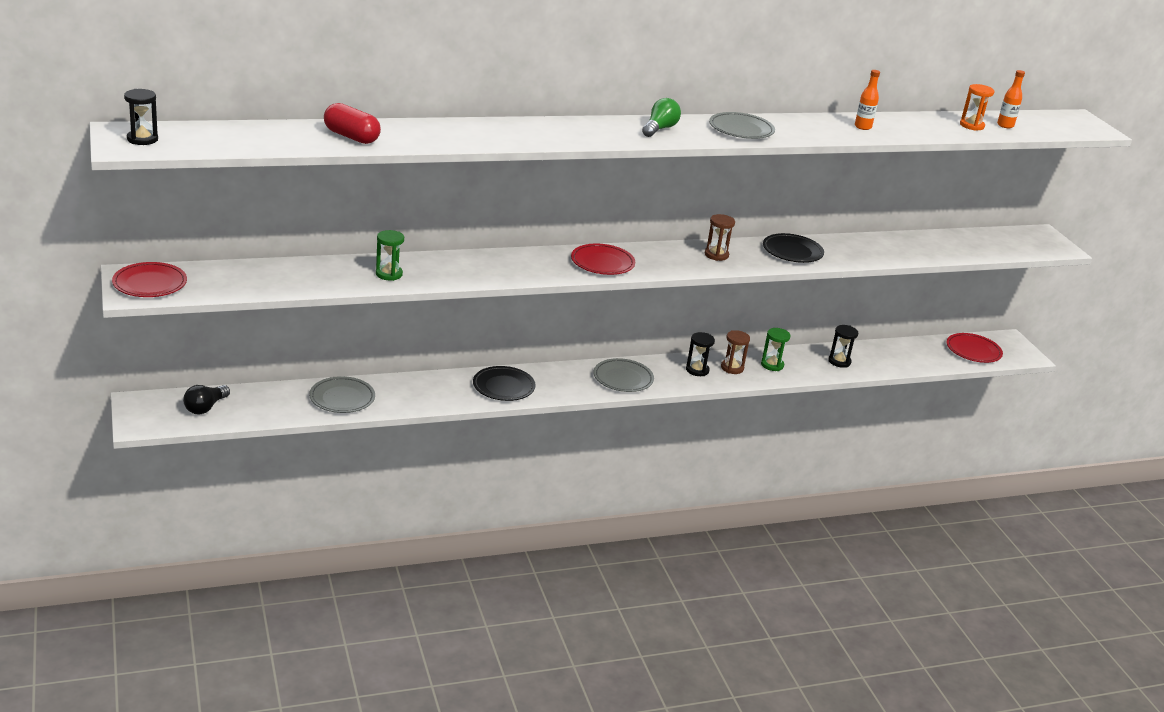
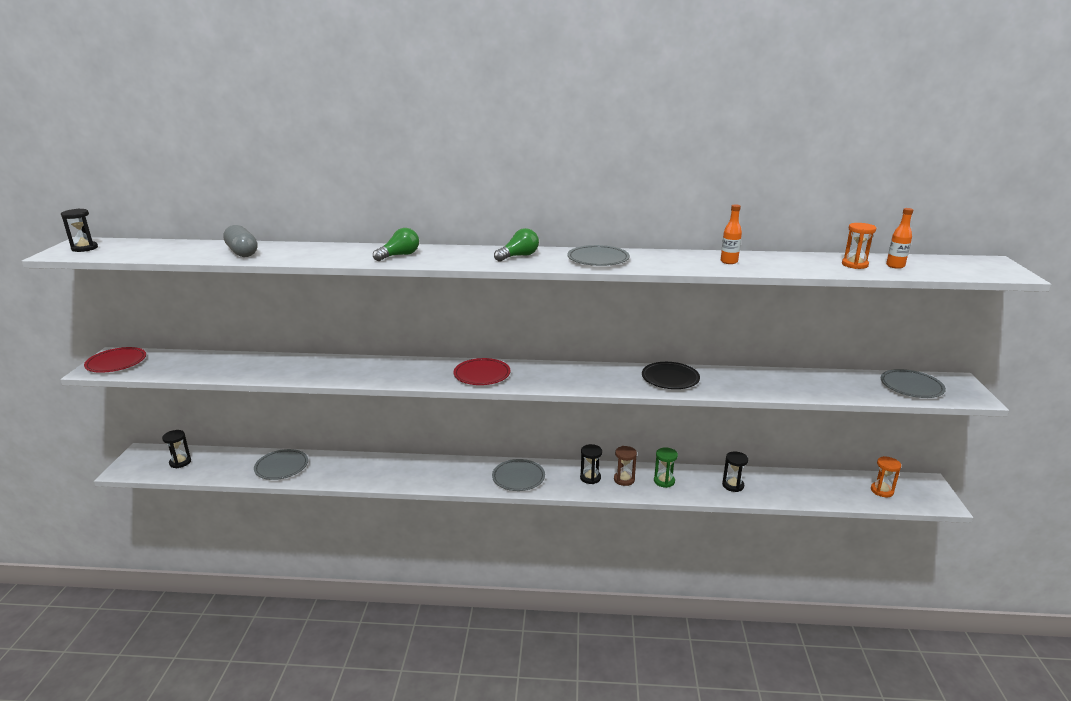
camera: 25 degrees right, 5 degrees down
(205, 407) = (180, 462): black light bulb -> black hourglass
(351, 137) = (242, 252): red capsule -> grey capsule
(389, 274) = (296, 370): green hourglass -> none
(503, 387) = (413, 473): black plate -> none
(535, 133) = (399, 255): none -> green light bulb
(716, 255) = (593, 376): brown hourglass -> none
(973, 351) = (882, 491): red plate -> orange hourglass
(1007, 242) = (911, 387): none -> grey plate

